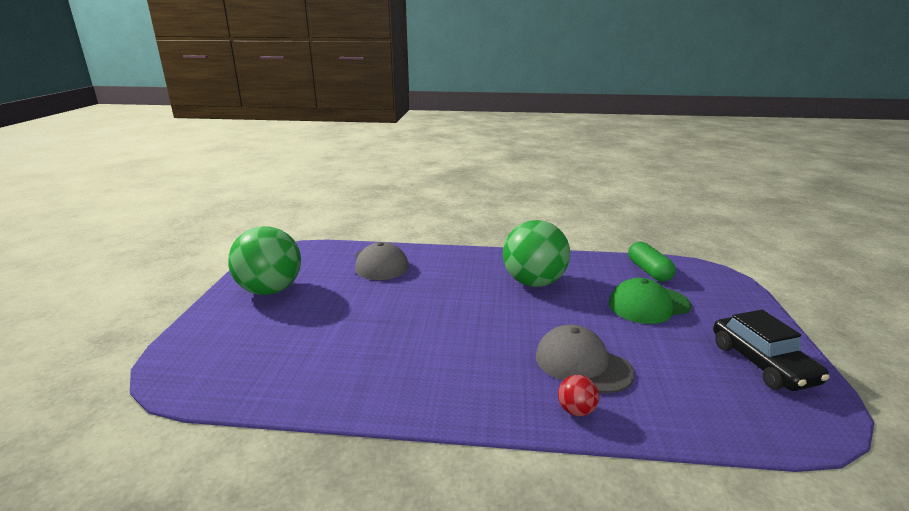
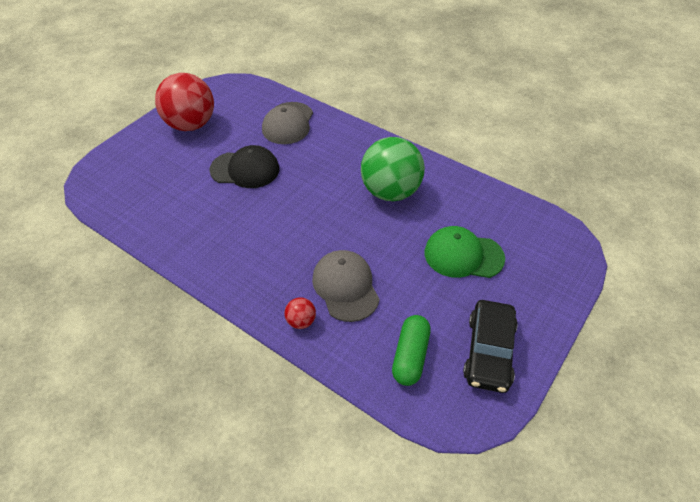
camera: 30 degrees right, 25 degrees up
(270, 290) = (191, 125): green ball -> red ball
(371, 307) = (245, 169): none -> black cap
(649, 271) = (510, 218): green capsule -> green capsule (410, 356)

